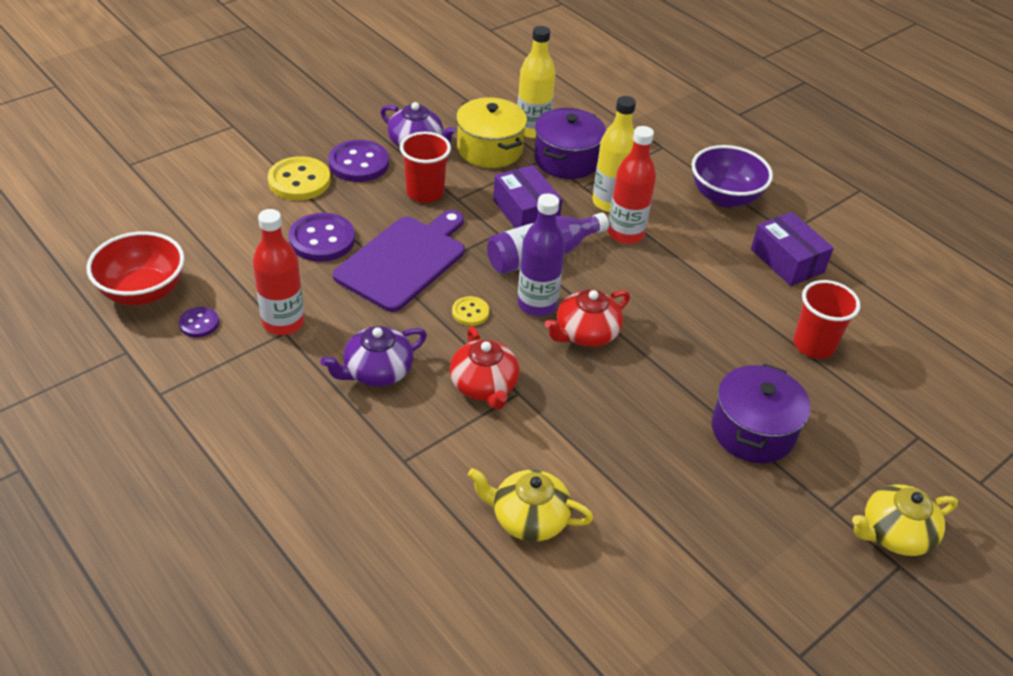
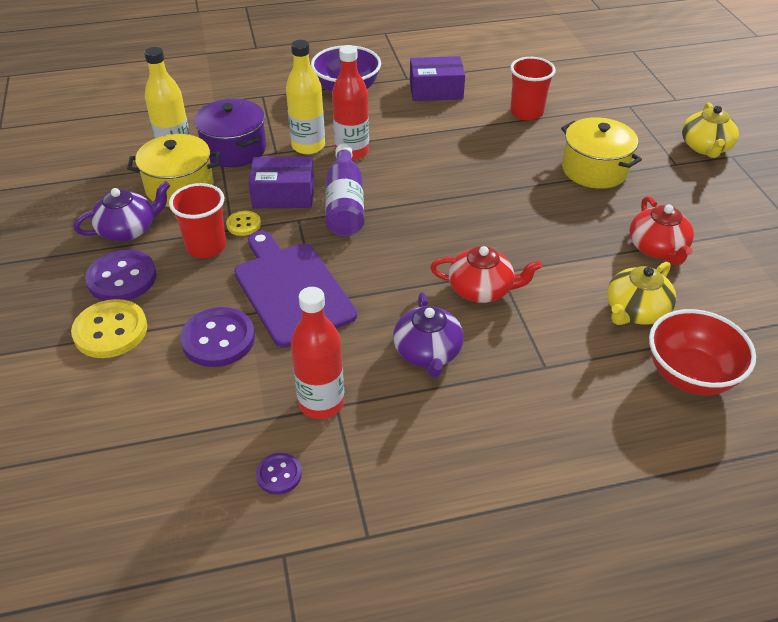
camera: 60 degrees left, 0 degrees up
(143, 292) = (193, 516): red bowl -> red bowl (690, 375)
(470, 312) = (388, 269): yellow button -> yellow button (243, 224)
(537, 304) = (403, 227): purple bottle -> none
(585, 333) = (453, 212): red teapot -> red teapot (657, 248)
(753, 431) = (594, 169): purple pot -> yellow pot

